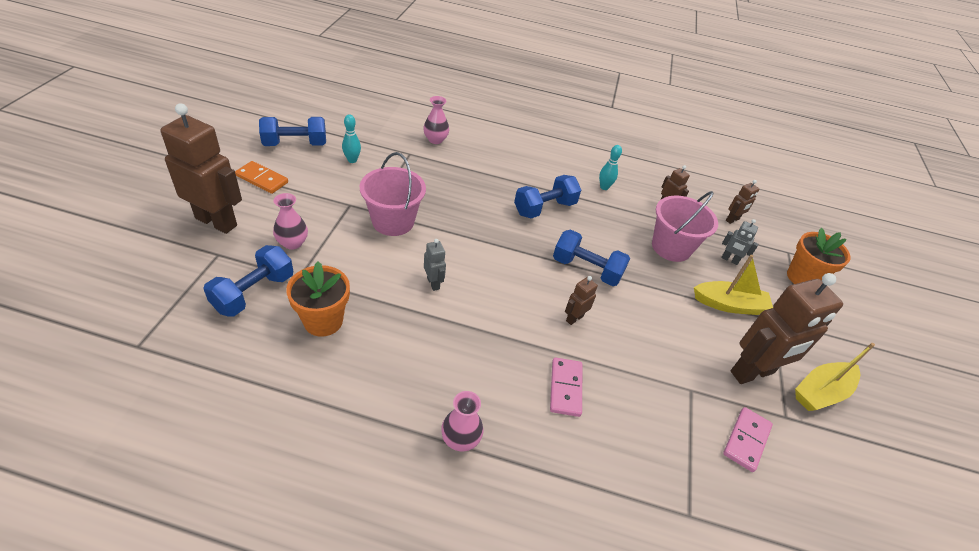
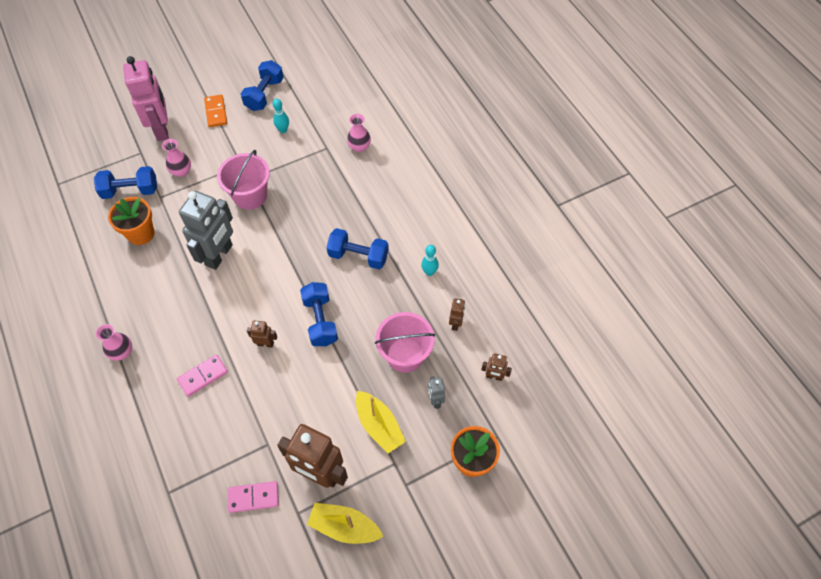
camera: 55 degrees right, 15 degrees up
(217, 221) = (162, 129): brown robot -> pink robot
(295, 144) = (264, 94): blue dumbbell -> blue dumbbell turned 75 degrees clockwise
(433, 283) = (219, 255): grey robot -> grey robot, size x2.23

